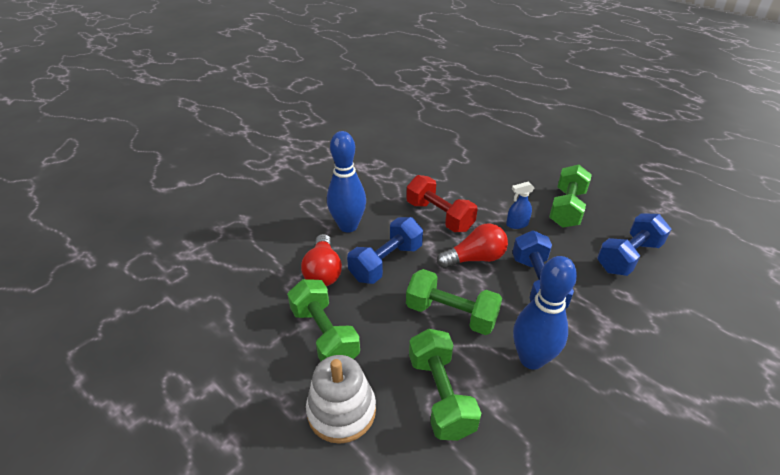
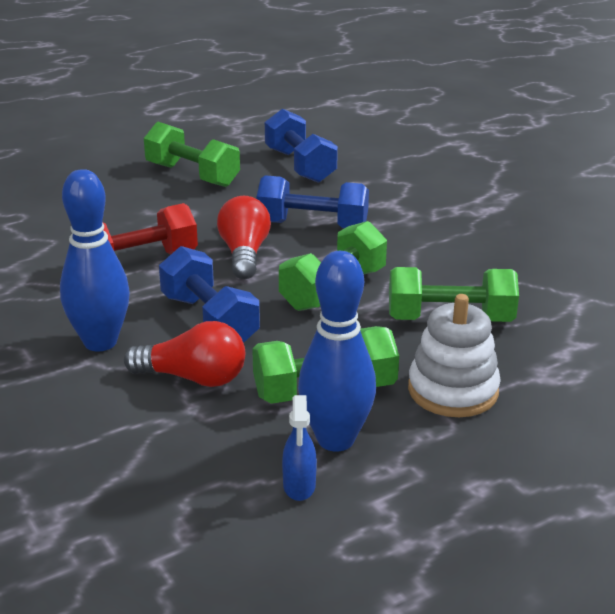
camera: 75 degrees left, 10 degrees down
(517, 224) = (198, 212): blue spray bottle -> blue spray bottle (299, 486)
(531, 359) = (420, 255): blue bowling pin -> blue bowling pin (335, 439)

